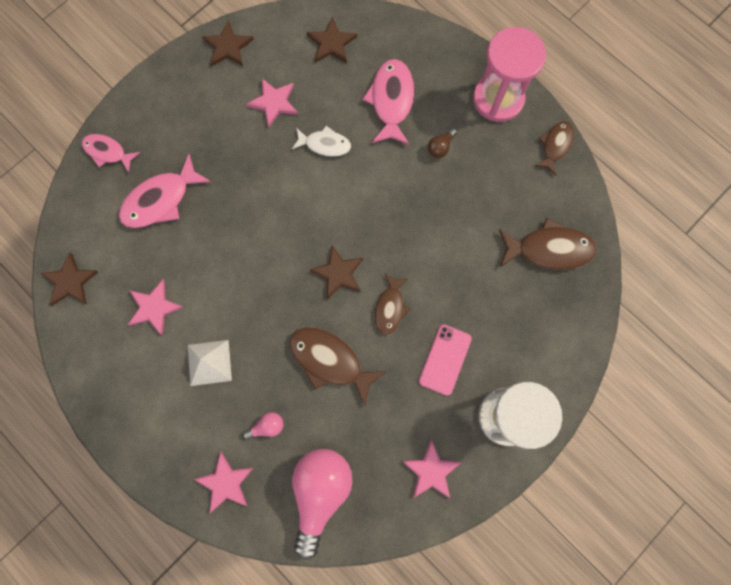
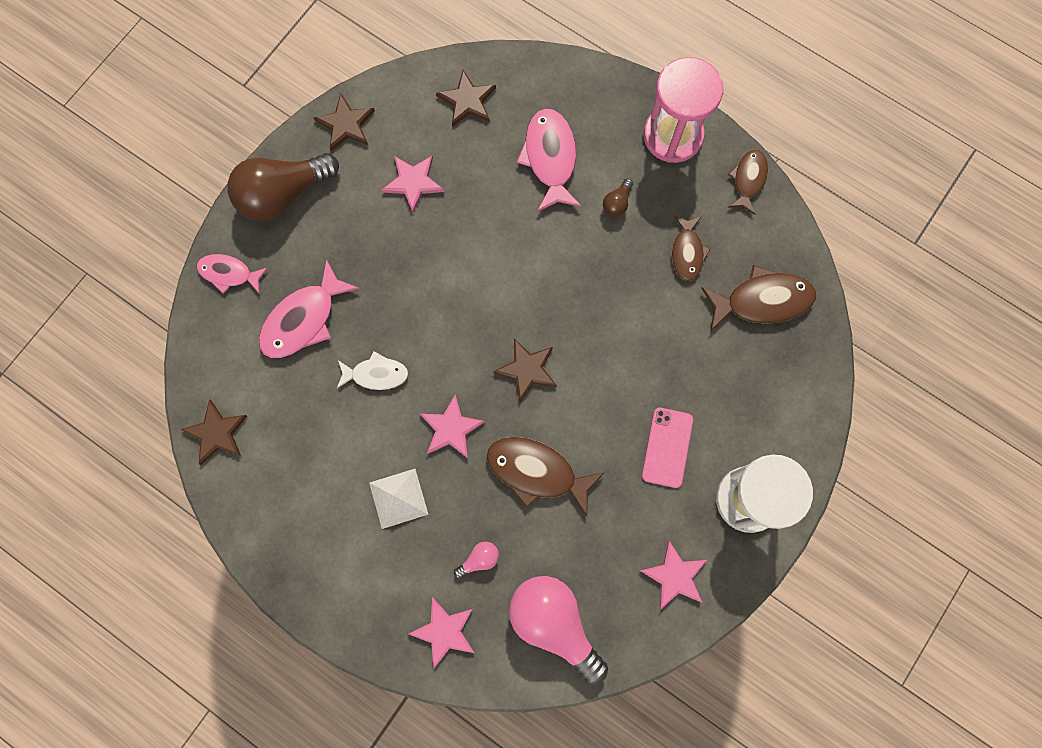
camera: 10 degrees left, 0 degrees up
(154, 308) = (321, 446): pink star -> pink star (451, 428)
(165, 95) = (283, 194): none -> brown light bulb
(320, 493) = (554, 623): pink light bulb -> pink light bulb turned 45 degrees counterclockwise
(325, 144) = (482, 222): white fish -> white fish (376, 374)
(390, 308) = (594, 399): brown fish -> brown fish (687, 252)

